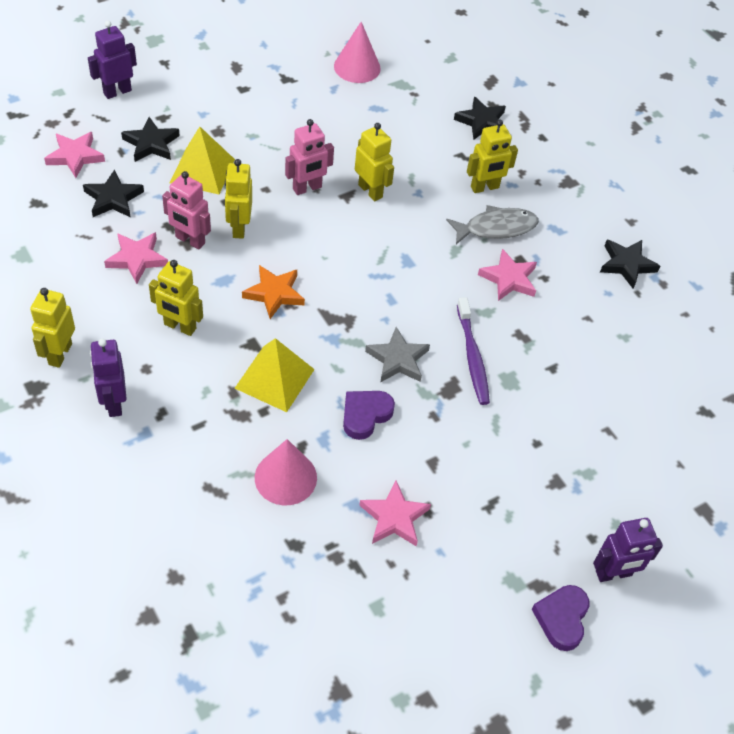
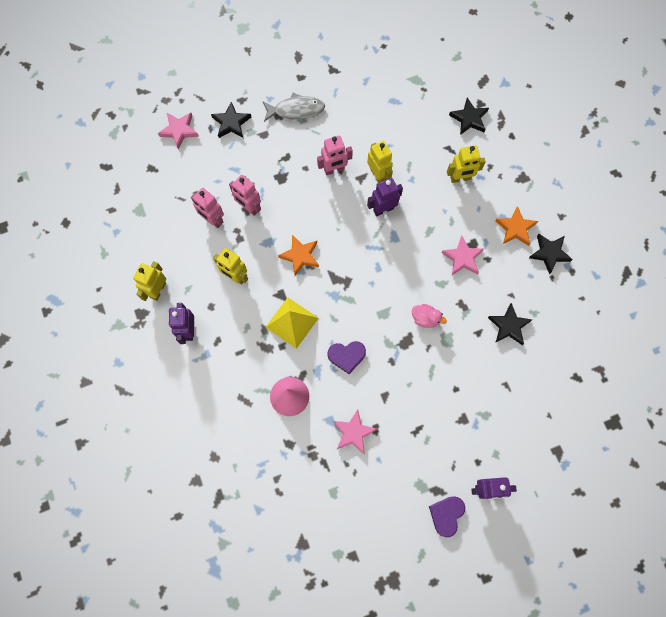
camera: 15 degrees right, 20 degrees up
(113, 198) = (202, 168): black star -> black star (509, 326)
(117, 92) = (212, 75): purple robot -> purple robot (383, 209)
(137, 259) = (213, 220): pink star -> pink robot
(202, 171) = (263, 149): yellow pyramid -> none
(239, 227) = (283, 199): yellow robot -> none
(357, 67) = (385, 62): pink cone -> none
(365, 415) = (346, 356): purple heart -> purple heart turned 150 degrees counterclockwise
(397, 359) = (374, 316): grey star -> none
(472, 357) = (425, 318): purple toothbrush -> pink duck
(496, 228) = (462, 214): grey fish -> grey fish (296, 110)
(573, 239) = (515, 228): none -> orange star

